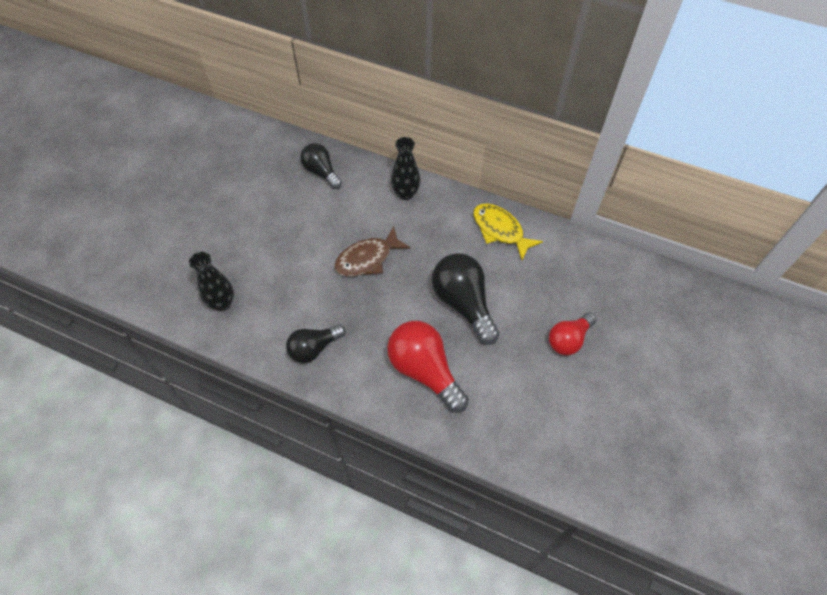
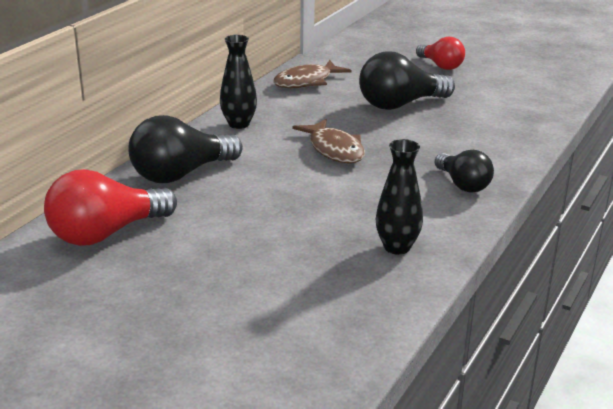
camera: 85 degrees left, 30 degrees down
(321, 172) = (181, 174): black light bulb -> black light bulb, size x1.59
(424, 370) = (483, 127): red light bulb -> red light bulb (106, 233)
(500, 230) = (306, 82): yellow fish -> brown fish

